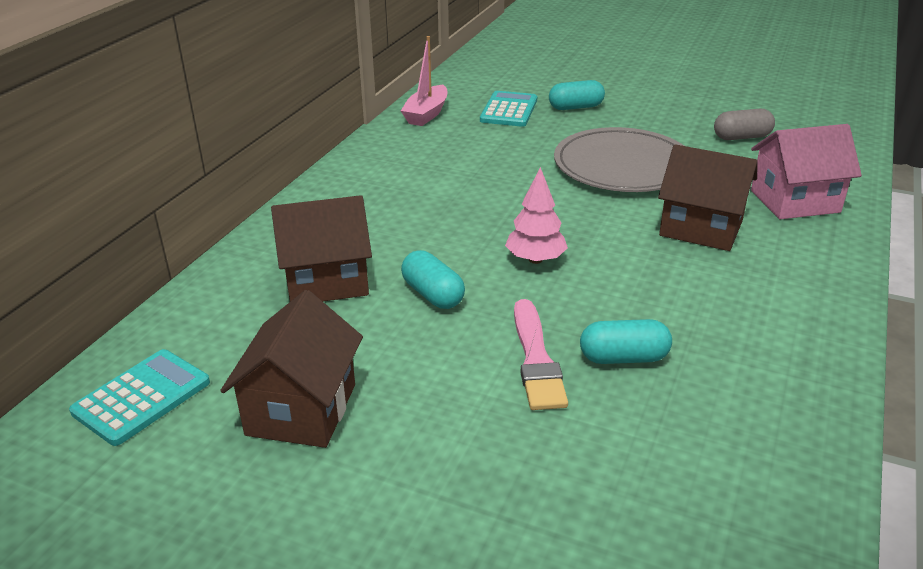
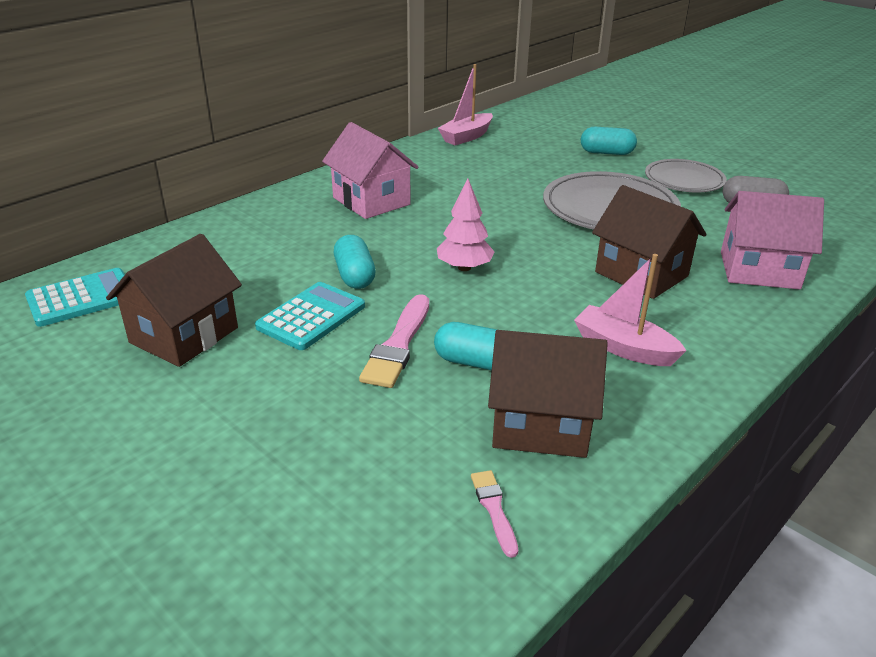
camera: 20 degrees right, 0 degrees up
(326, 281) = (279, 247): brown house -> brown house (540, 425)
(384, 206) = (371, 201): none -> pink house
(509, 110) = (542, 145): turquoise calculator -> turquoise calculator (311, 317)
(666, 123) = (684, 180): none -> grey plate
(741, 307) = (623, 348): none -> pink boat
(754, 503) = (494, 509): none -> pink brush

